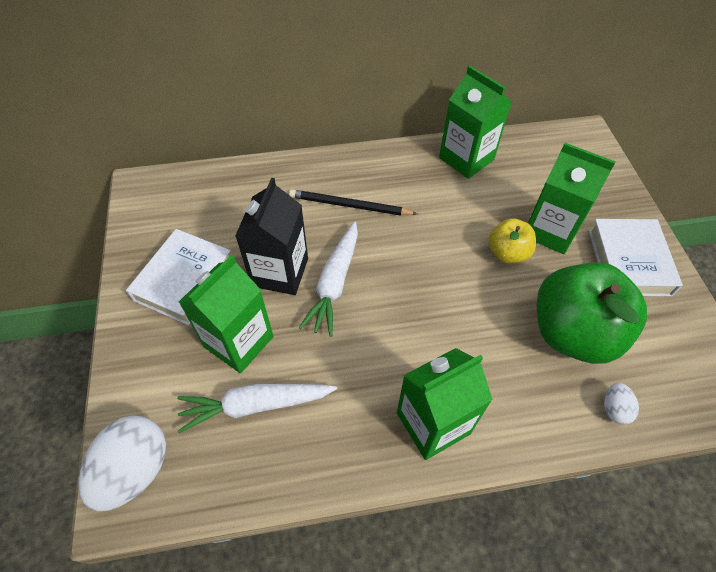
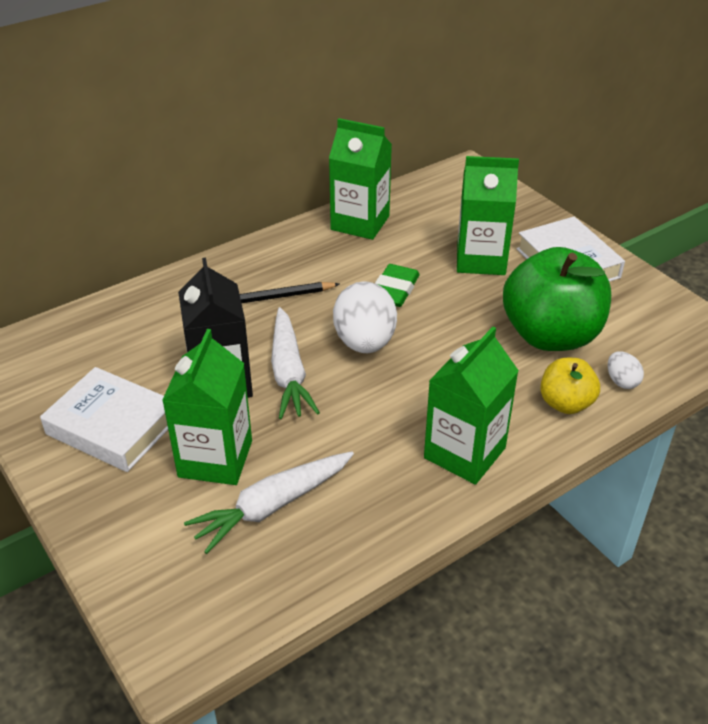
camera: 25 degrees left, 15 degrees down
(135, 470) = (173, 612): white egg -> white egg (364, 342)
(184, 280) = (112, 426): white book -> white book turned 60 degrees counterclockwise
(460, 235) = (394, 290): none -> green eraser
(507, 253) = (451, 291): yellow apple -> yellow apple (565, 403)

